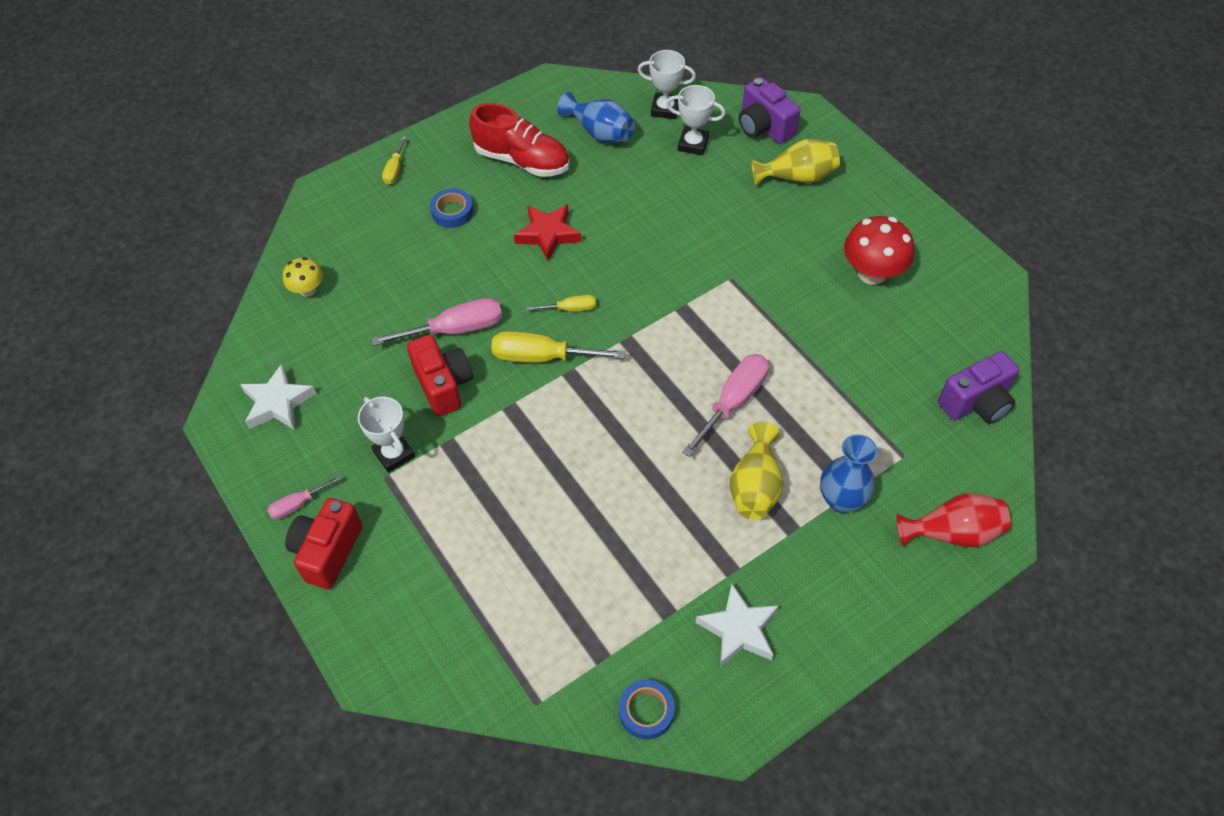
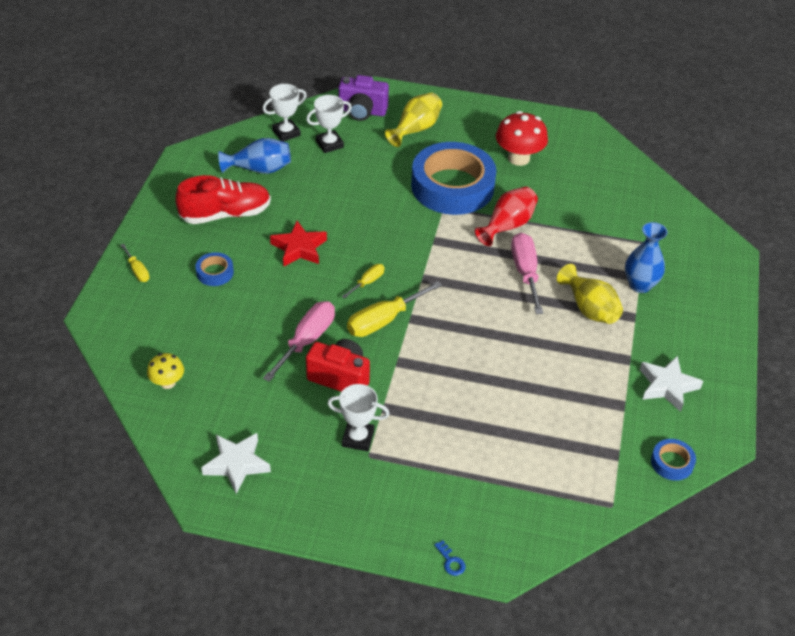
camera: 45 degrees left, 10 degrees down
(298, 504) = (330, 512): pink screwdriver -> none
(328, 551) = (386, 524): red camera -> none
(338, 631) = (451, 561): none -> blue key
(765, 261) = (452, 186): none -> blue tape
(952, 532) = (709, 264): red vase -> red vase (507, 226)
(976, 403) = (647, 193): purple camera -> none

